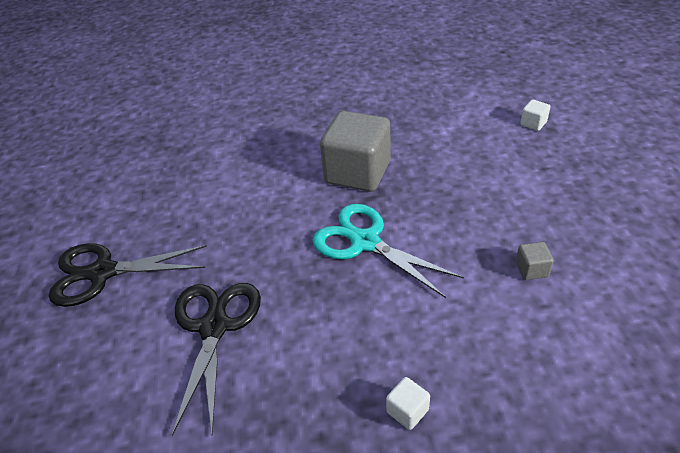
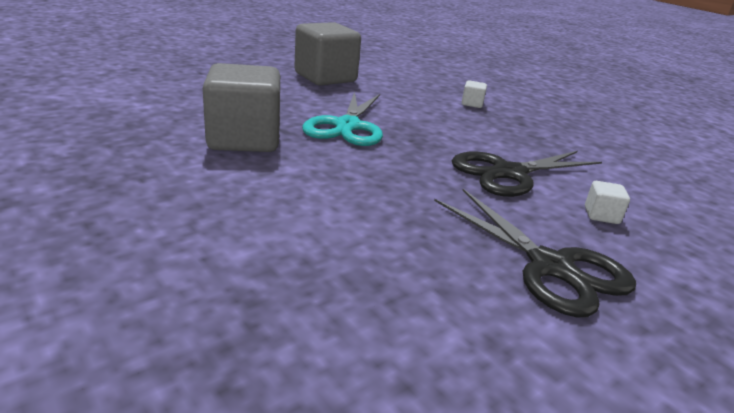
camera: 125 degrees left, 15 degrees down
(531, 269) = (325, 78): grey cube -> grey cube, size x2.47
(533, 123) = (125, 73): white cube -> white cube (601, 215)

